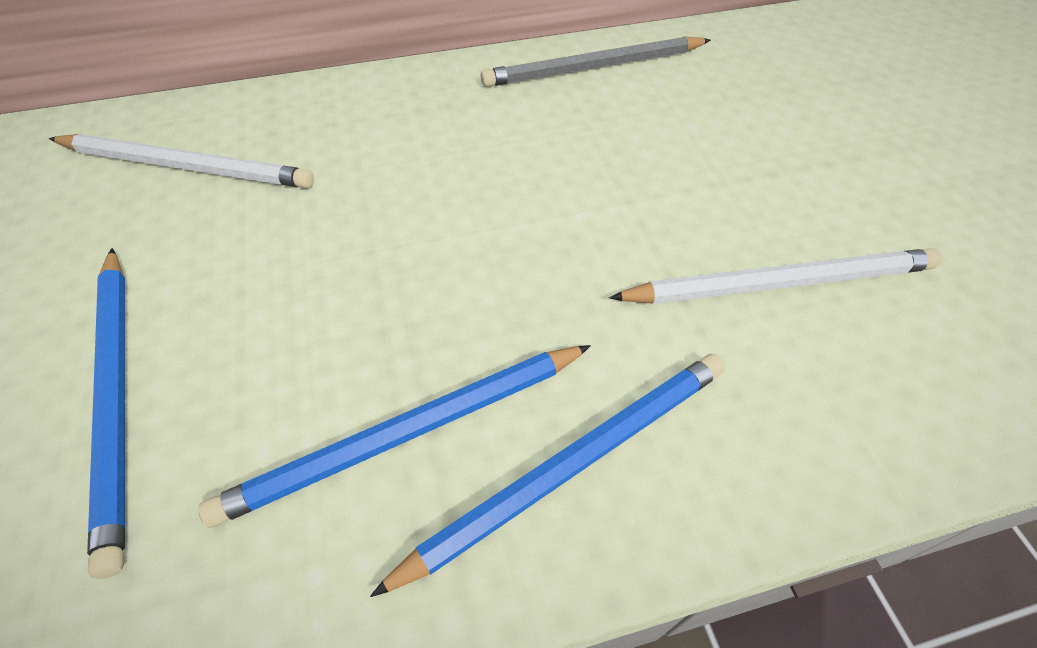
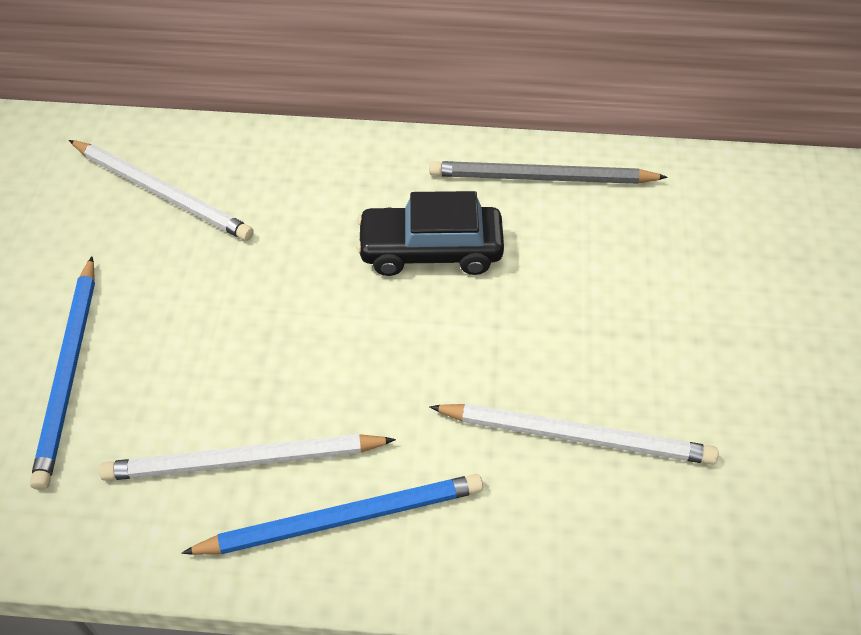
camera: 20 degrees right, 0 degrees up
(407, 433) = (243, 461): blue pencil -> white pencil
(520, 150) = (430, 251): none -> black car

